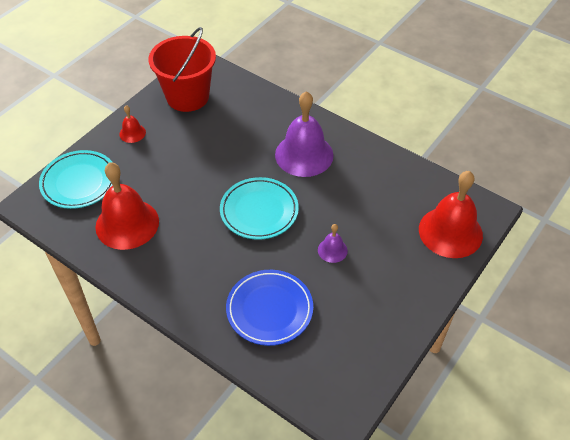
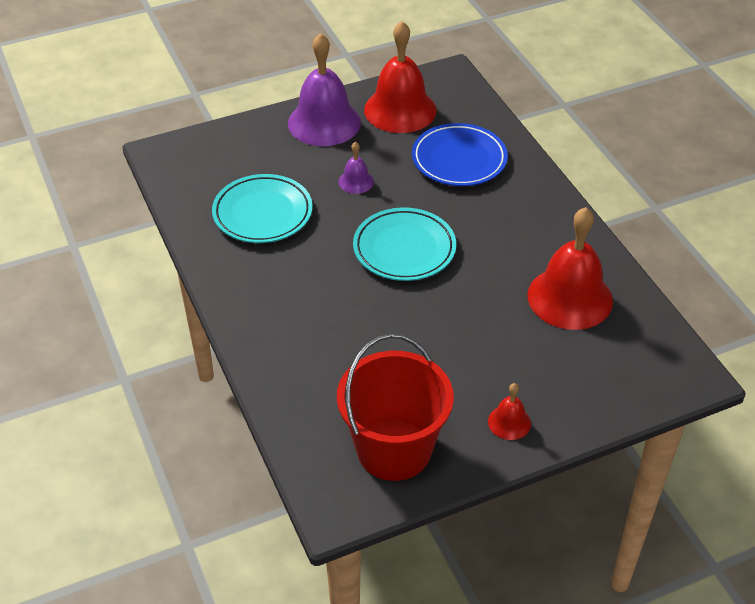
camera: 150 degrees left, 5 degrees down
(79, 182) = (614, 377): turquoise plate -> turquoise plate (262, 213)
(304, 154) = (299, 290): purple bell -> purple bell (324, 122)
(450, 232) = (221, 150): red bell -> red bell (400, 110)

